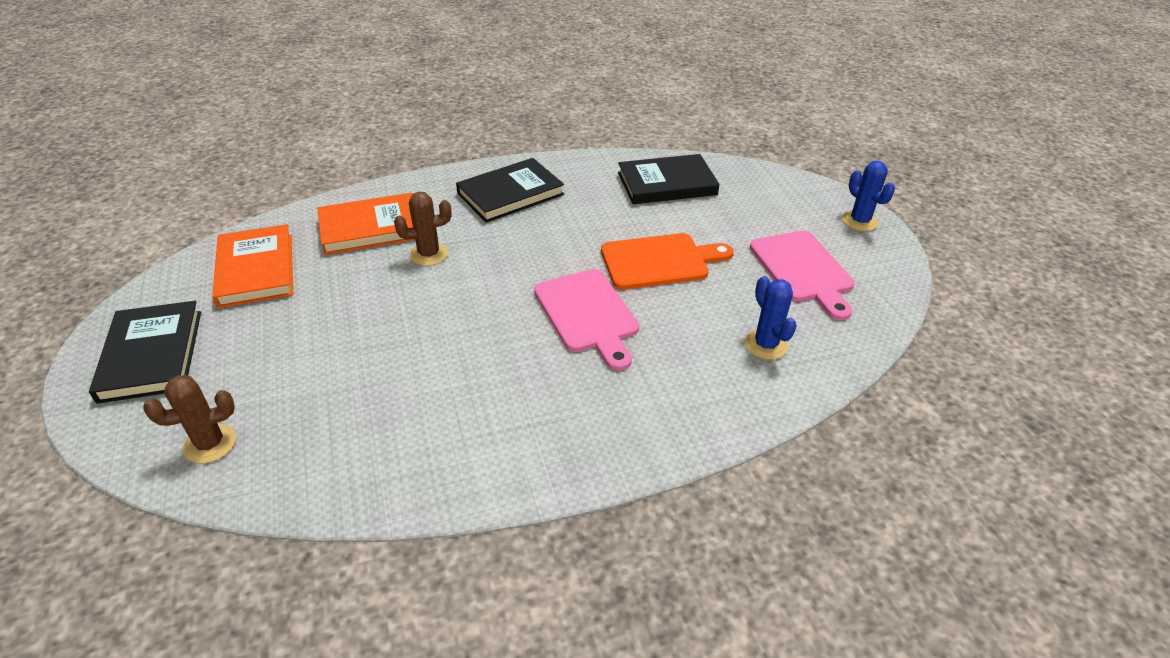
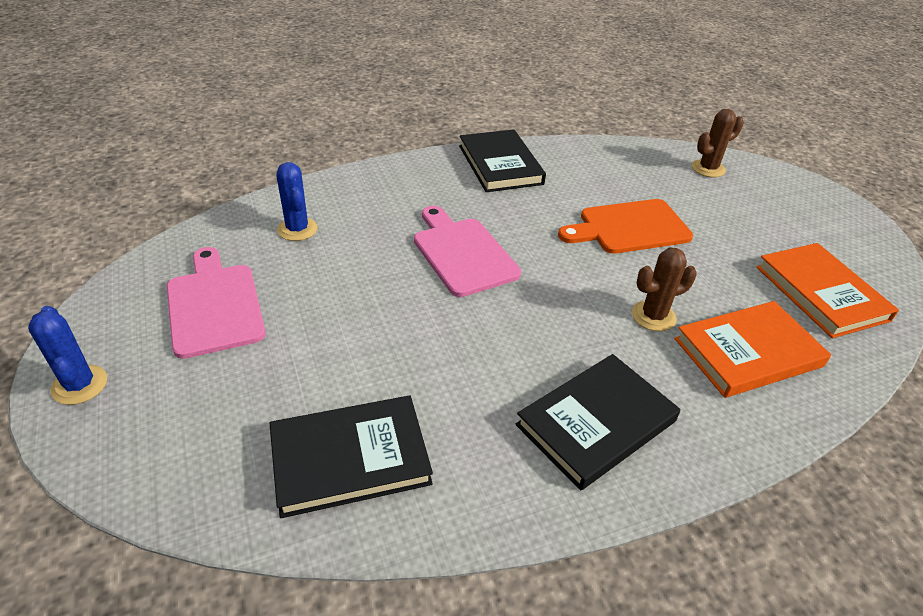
camera: 175 degrees right, 0 degrees up
(152, 355) = (816, 217): black book -> black book (500, 165)
(659, 261) = (383, 313): orange cutting board -> orange cutting board (629, 227)

